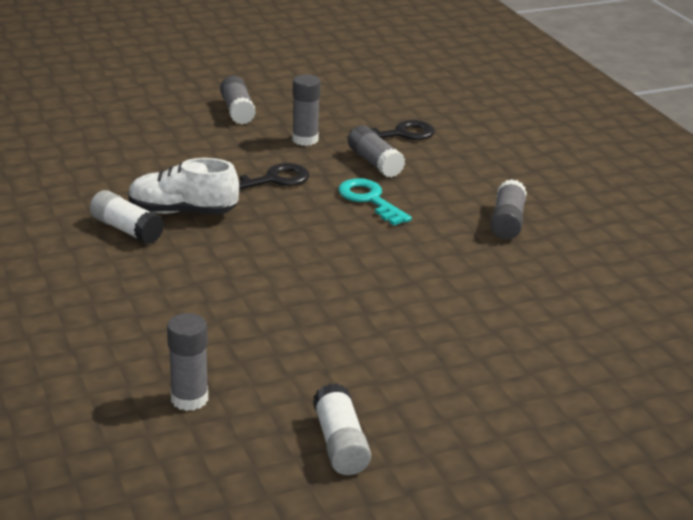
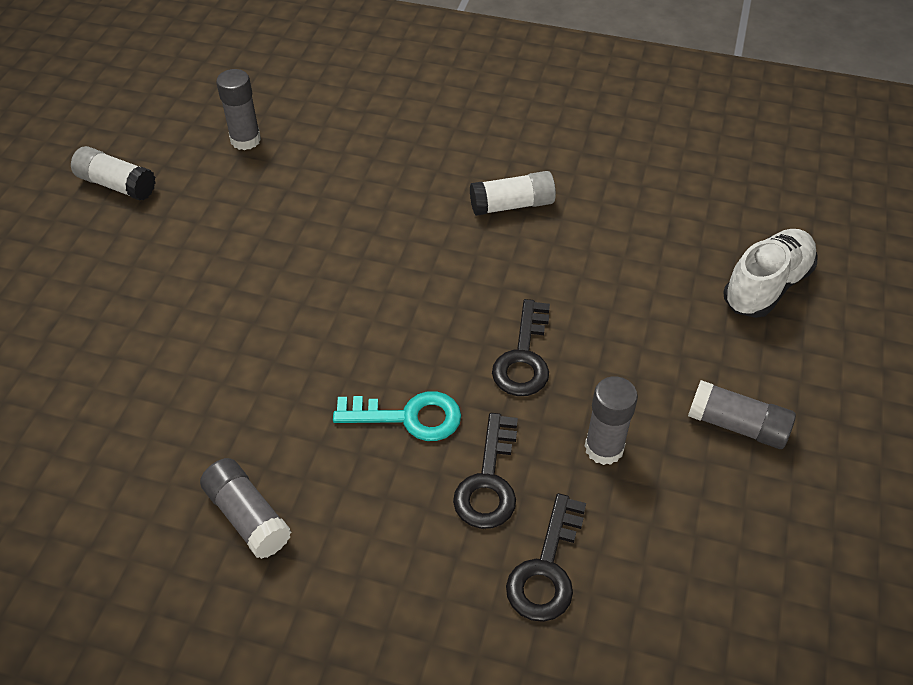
camera: 130 degrees right, 20 degrees up
(182, 212) = (513, 255): white shoe -> white shoe (766, 286)
(375, 163) = (489, 481): grey glue stick -> black key

